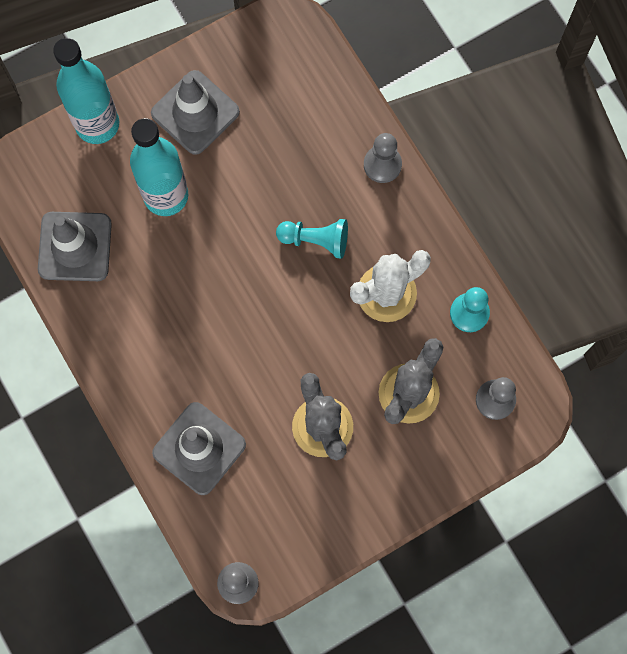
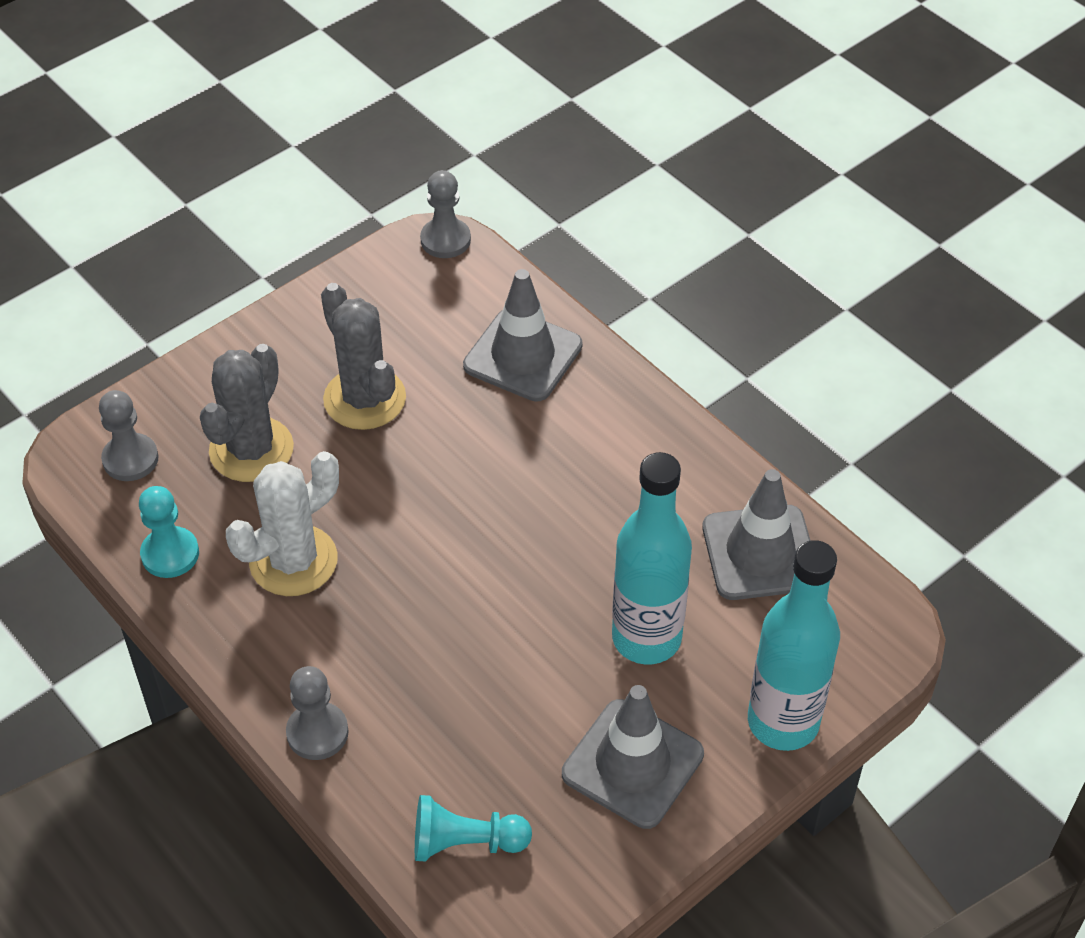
camera: 170 degrees right, 25 degrees down
(316, 240) = (407, 613): turquoise pawn -> turquoise pawn (465, 842)

